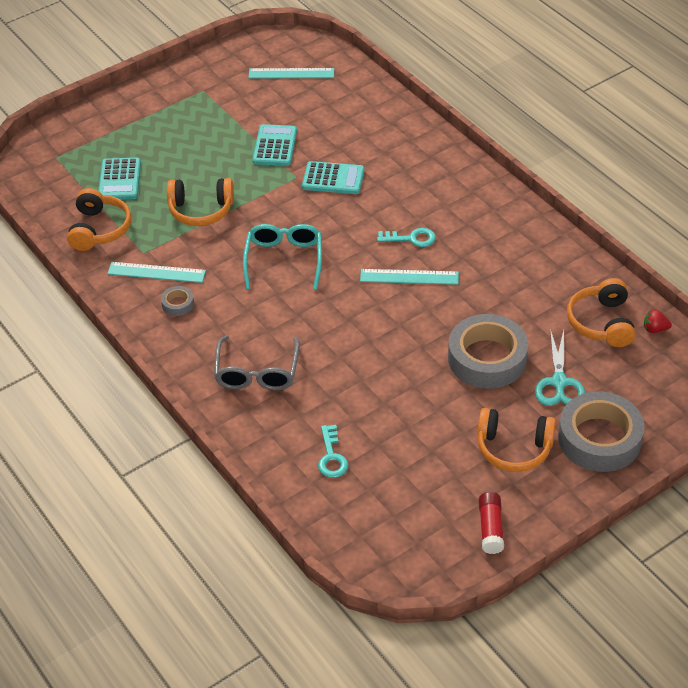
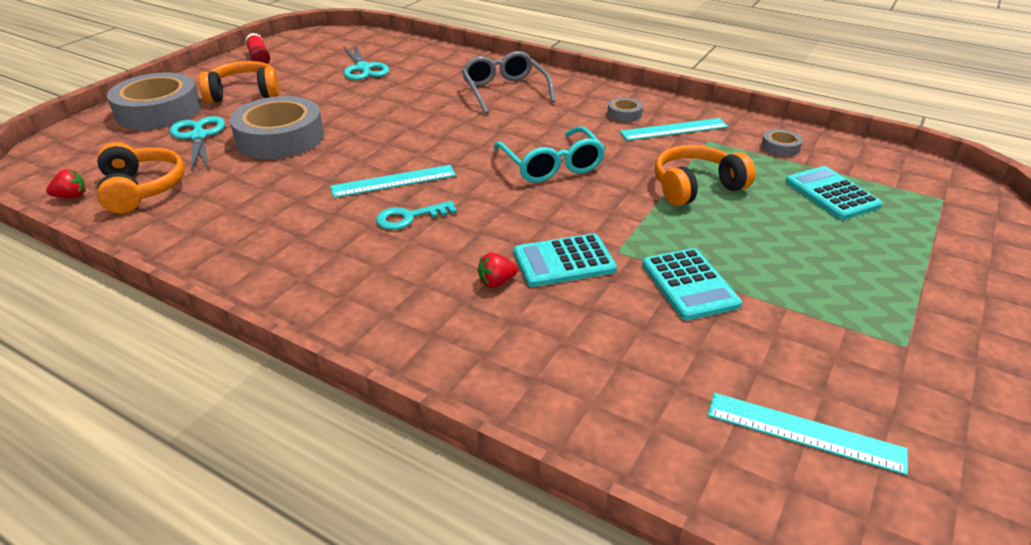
camera: 155 degrees right, 10 degrees down
(99, 229) = (780, 147): orange headphones -> grey tape
(291, 73) = (804, 432): turquoise ruler -> turquoise ruler turned 45 degrees clockwise
(331, 457) = (404, 65): turquoise key -> none
(378, 463) = (363, 68): none -> turquoise scissors
(380, 176) = (496, 282): none -> red strawberry

